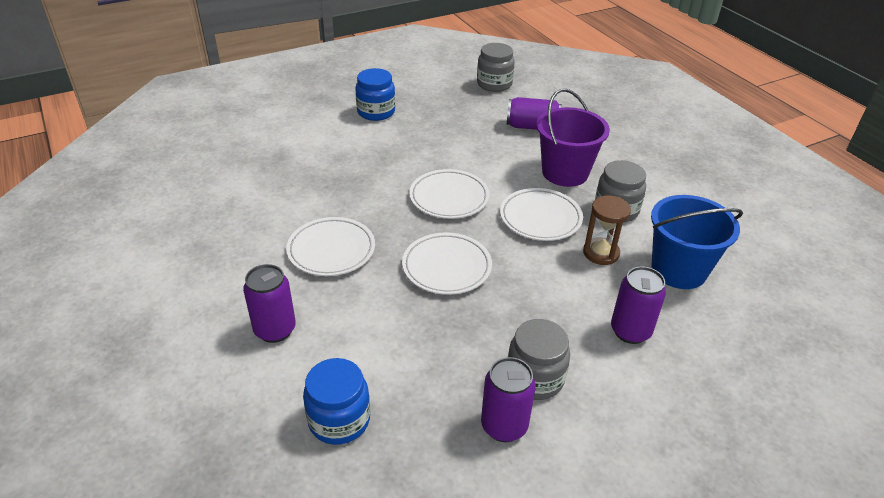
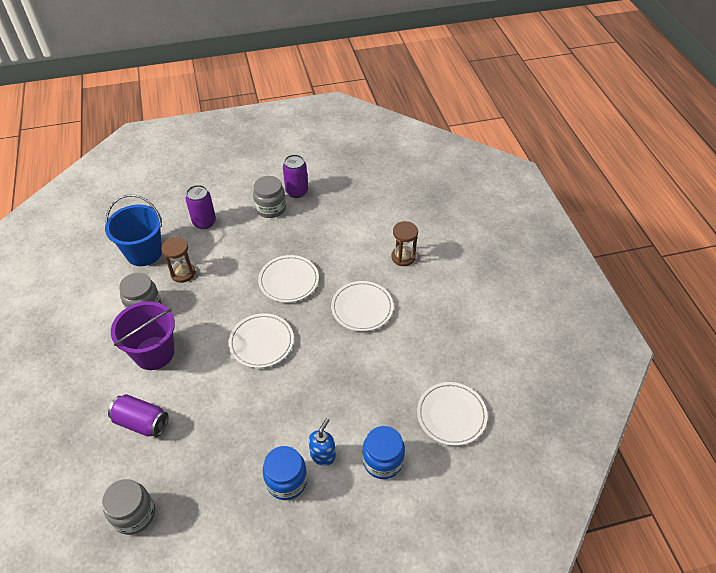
camera: 165 degrees left, 10 degrees up
(275, 330) = (403, 257): purple can -> brown hourglass
(339, 420) = (374, 206): blue jar -> blue jar (382, 461)
(347, 129) = (323, 455): none -> blue soap dispenser
(540, 218) = (204, 309): white plate -> white plate (451, 415)

